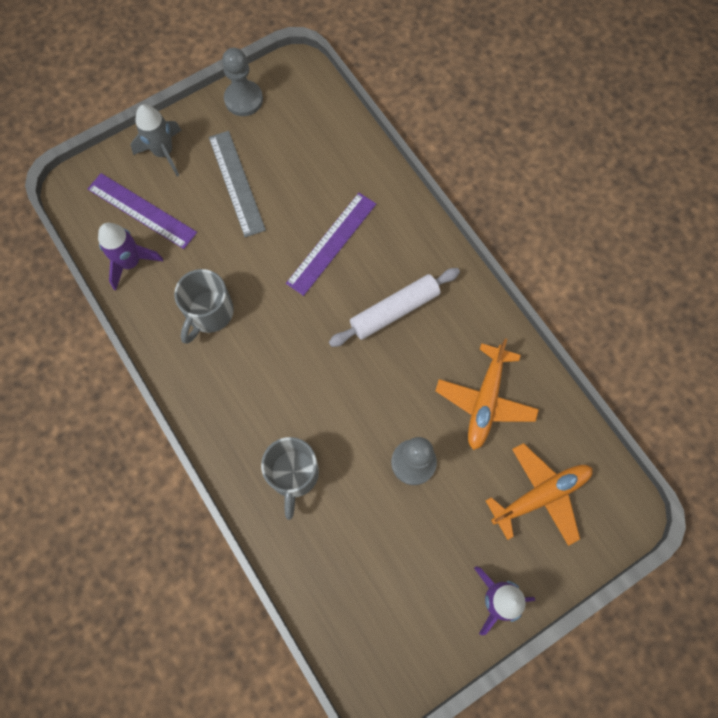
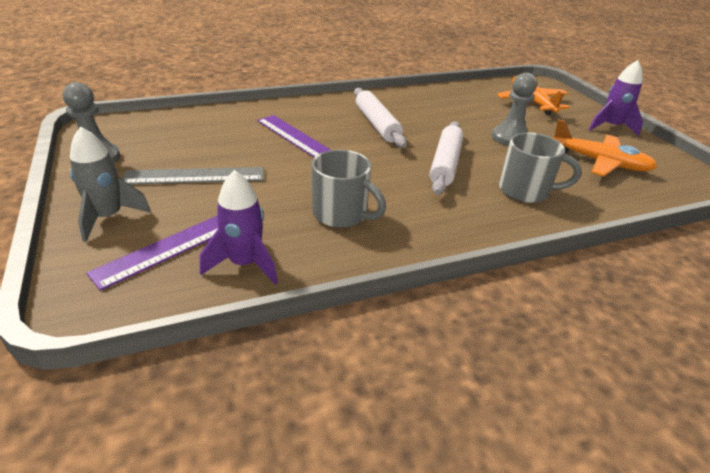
camera: 80 degrees left, 35 degrees down
(325, 392) = (445, 164): none -> white rolling pin
(485, 401) = (461, 106): orange plane -> orange plane (599, 162)

